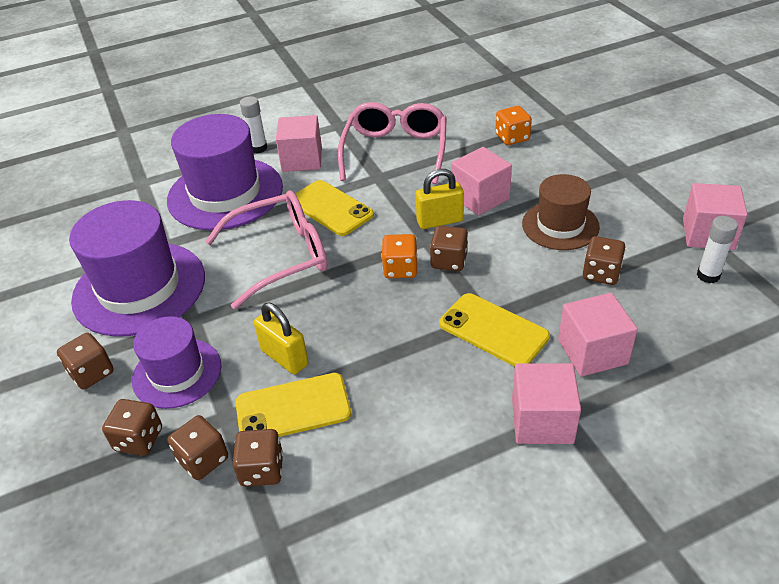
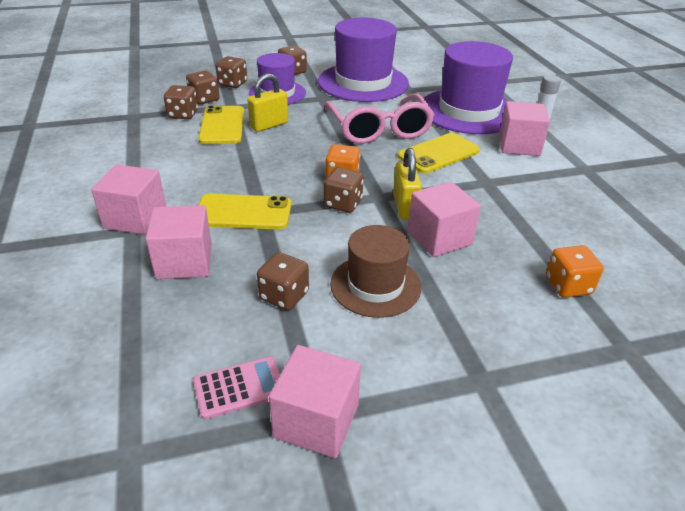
camera: 95 degrees right, 5 degrees down
(395, 152) = (533, 196): pink glasses -> none
(493, 330) = (243, 213): yellow phone -> yellow phone turned 45 degrees clockwise
(708, 275) = (239, 388): white glue stick -> pink calculator

